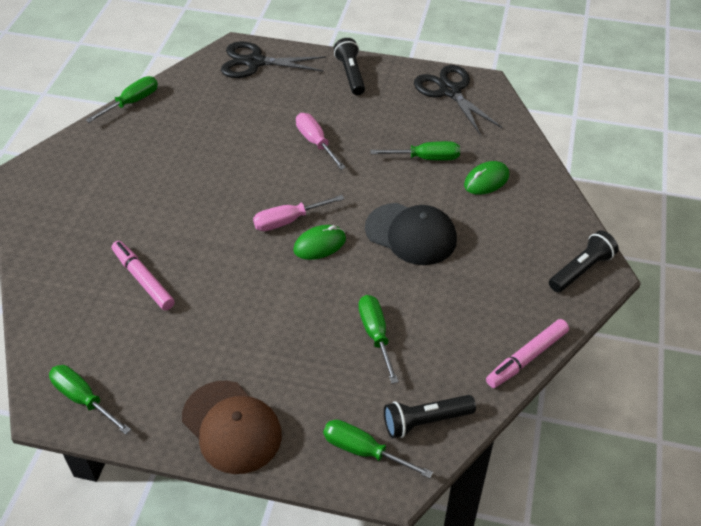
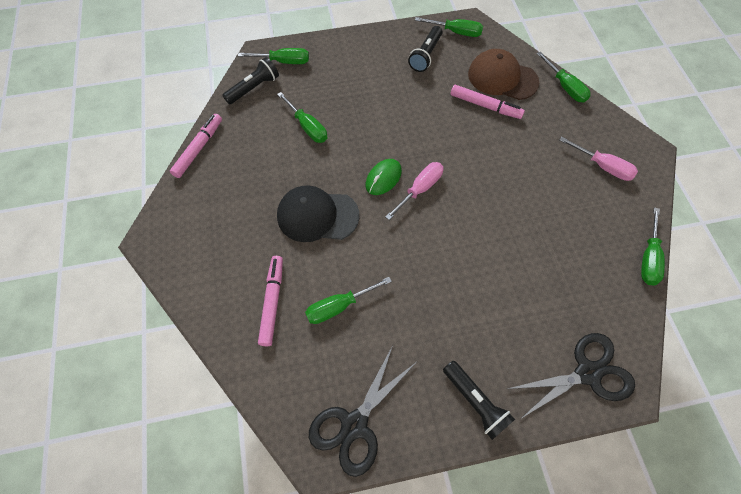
camera: 155 degrees right, 15 degrees up
(29, 266) = (565, 87): none -> green screwdriver
(231, 427) = (364, 48): brown cap -> brown cap (502, 78)
(316, 142) = (450, 281): pink screwdriver -> pink screwdriver (602, 166)
(450, 91) = (354, 425): black scissors -> black scissors turned 90 degrees clockwise
(486, 180) = (272, 302): green mouse -> pink marker
(581, 270) = (168, 236): black flashlight -> black flashlight (425, 55)

